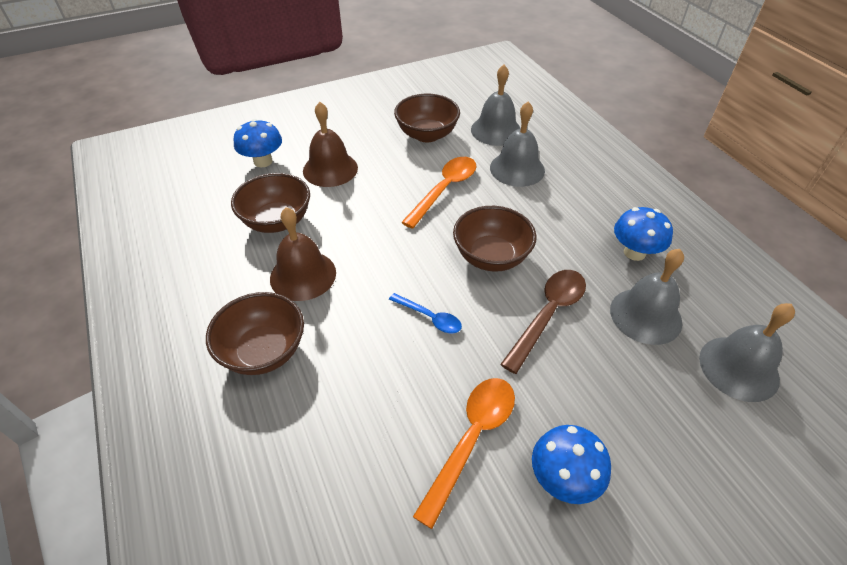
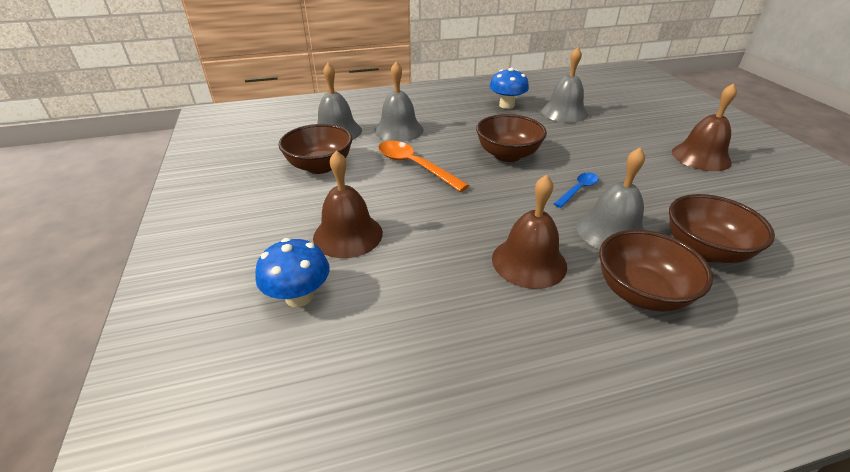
camera: 80 degrees left, 10 degrees down
(277, 221) = (434, 282): brown bowl -> brown bowl (704, 250)
(472, 439) = (687, 184): orange spoon -> none
(548, 314) = (567, 142): brown spoon -> none
(563, 479) = (701, 157): blue mushroom -> brown bell
(739, 368) = (600, 97): grey bell -> grey bell (611, 231)

